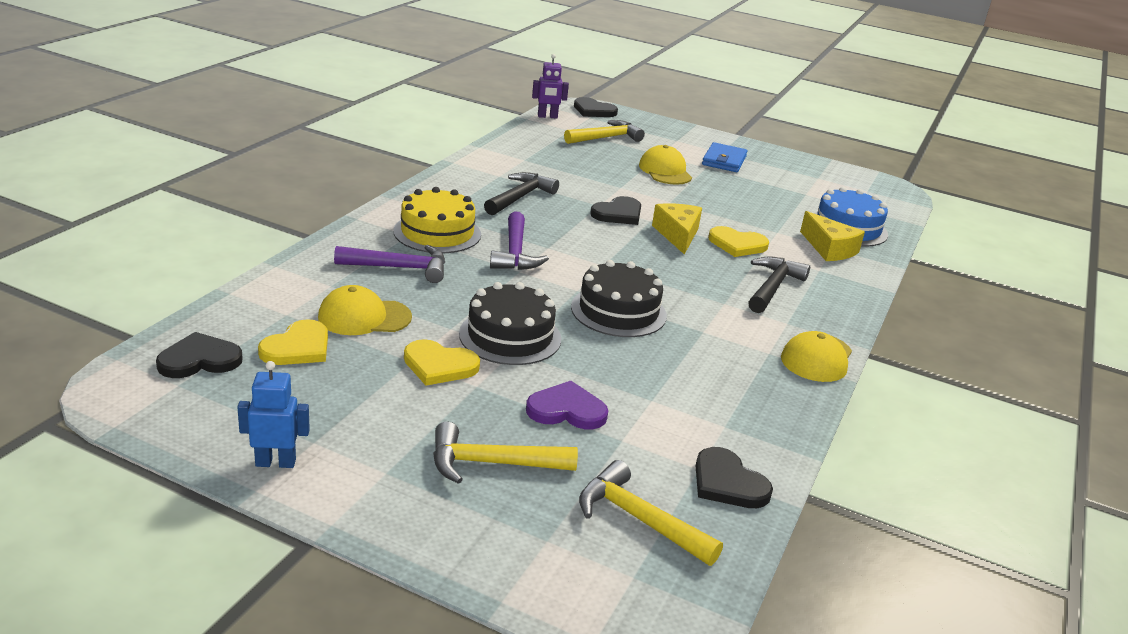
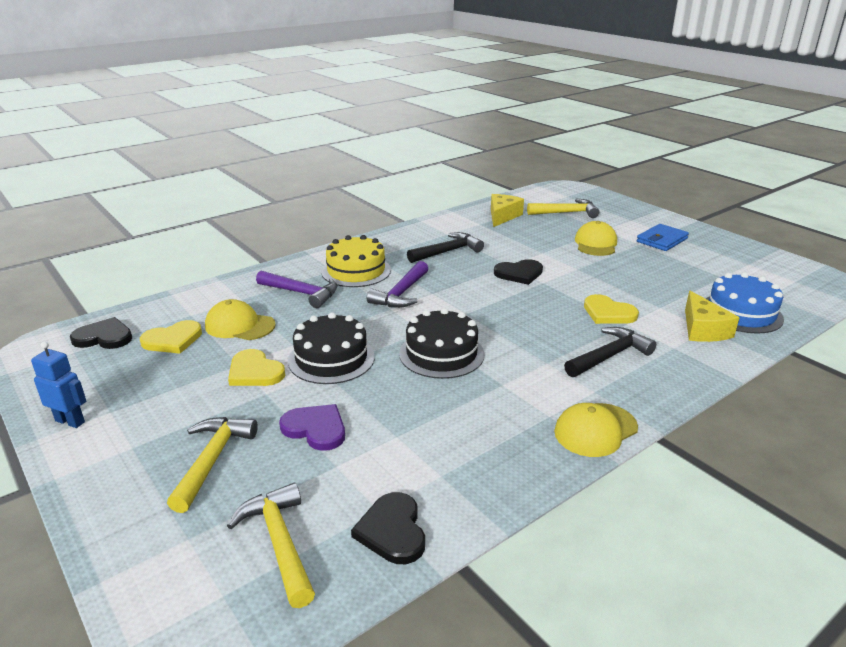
camera: 30 degrees right, 0 degrees up
(491, 463) = (212, 460): yellow hammer -> yellow hammer turned 75 degrees clockwise
(547, 116) = (531, 193): purple robot -> none
(593, 110) = (575, 191): black heart -> none
(677, 235) = (557, 297): yellow cheese -> yellow cheese (502, 216)

